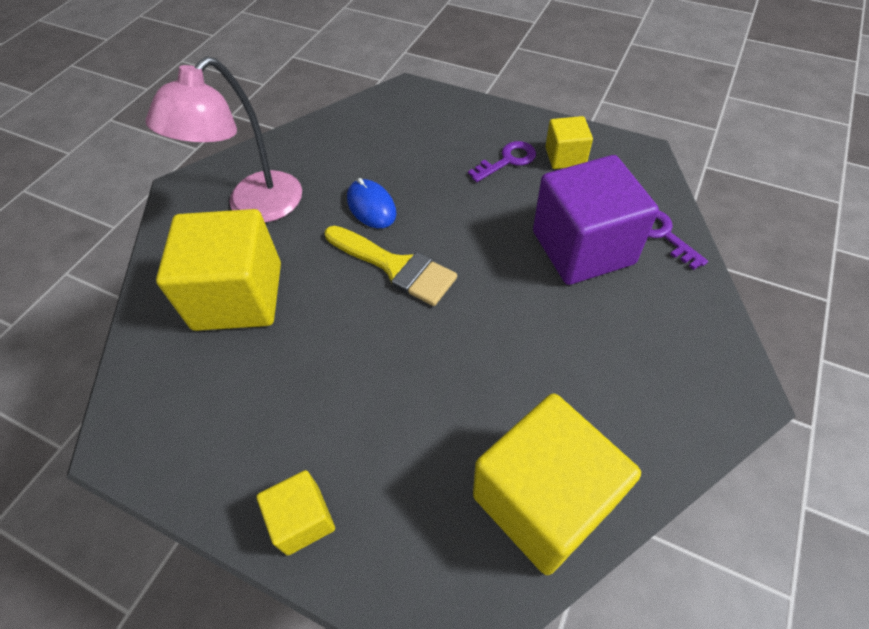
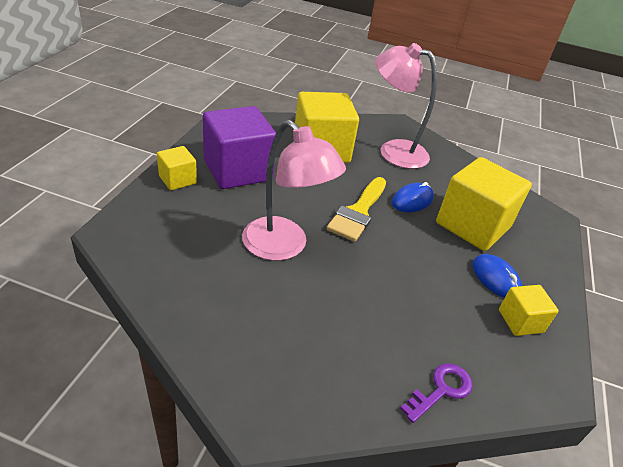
camera: 75 degrees right, 15 degrees down
(469, 359) = (284, 247): none -> pink lamp
(507, 160) = (495, 278): purple key -> blue mouse
(543, 500) = (176, 277): yellow cube -> yellow cube (472, 225)
(583, 247) = (406, 323): purple cube -> purple cube (237, 170)

